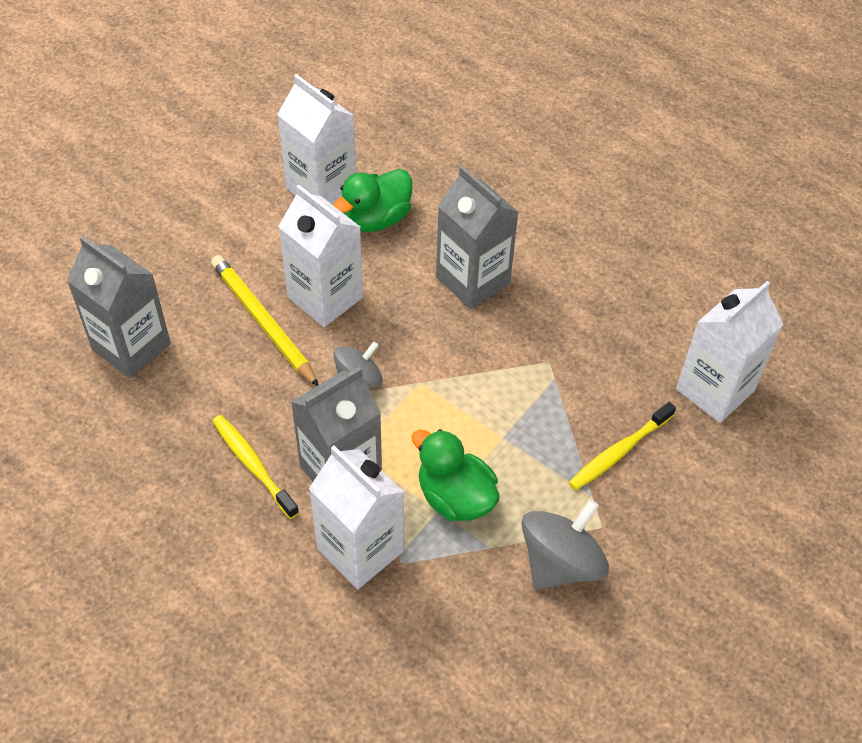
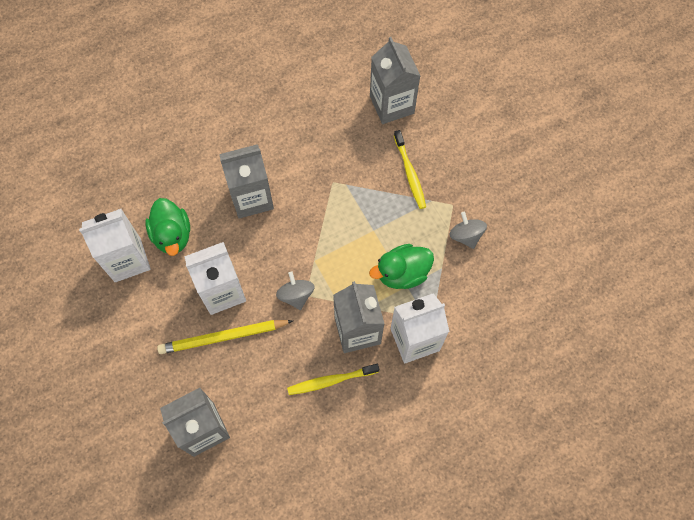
camera: 65 degrees left, 15 degrees up
(560, 562) = (466, 235): grey spinning top -> grey spinning top, size x0.64
(715, 390) = (391, 105): white carton -> grey carton

